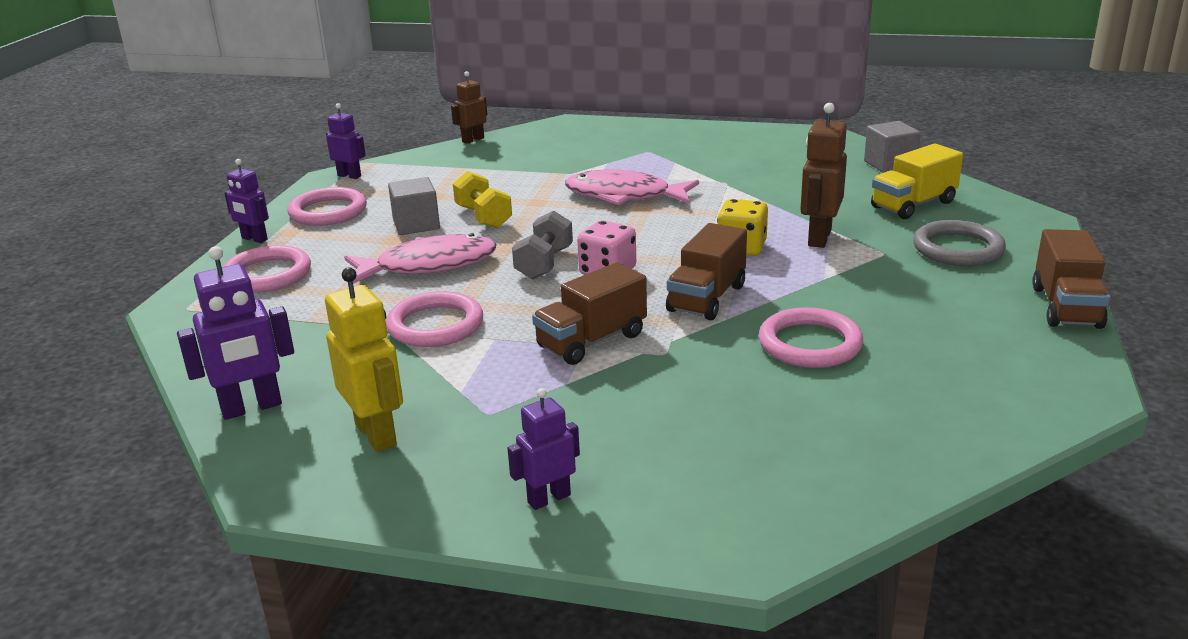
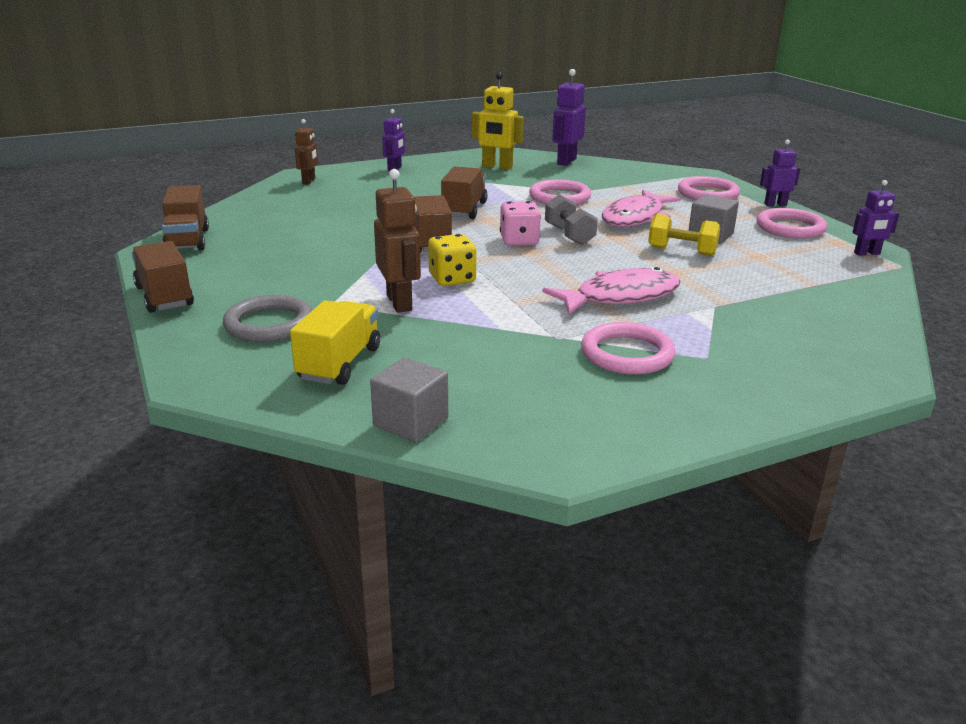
camera: 140 degrees right, 0 degrees up
(473, 140) = (896, 317): brown robot -> brown robot (309, 181)
(810, 344) = (337, 235): pink ring -> pink ring (627, 354)
(1031, 399) = (187, 240): none -> brown truck

